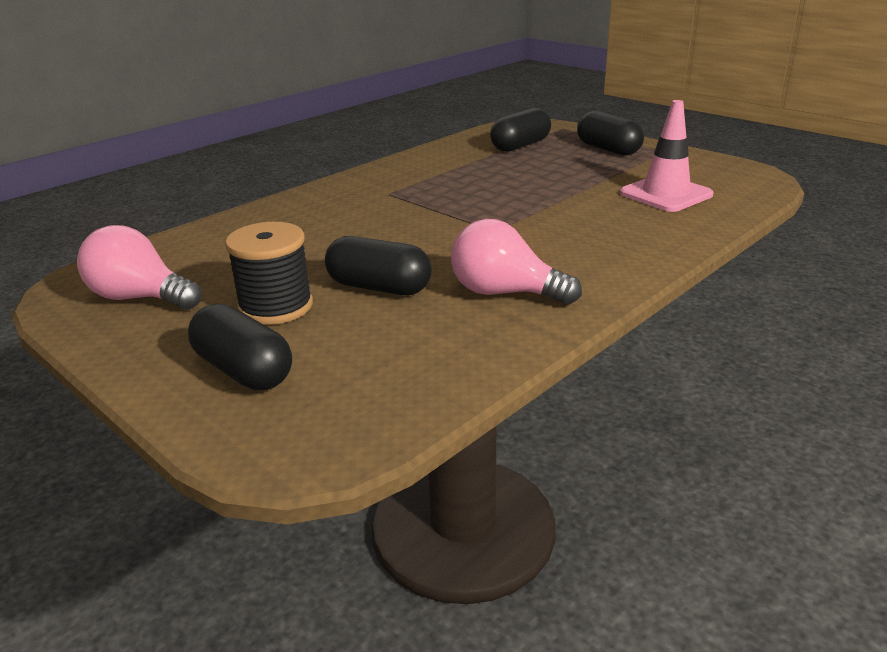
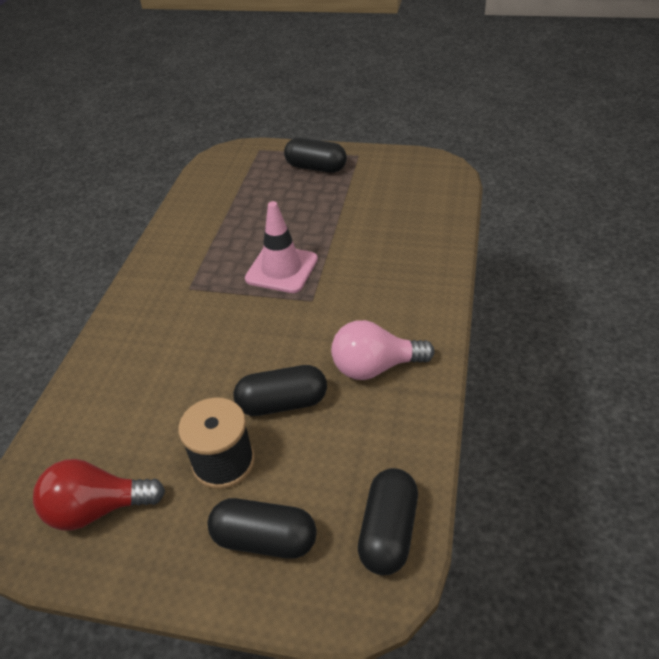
camera: 30 degrees left, 15 degrees up
(140, 298) = (97, 509): pink light bulb -> red light bulb
(520, 146) = (244, 185): black capsule -> black capsule (388, 531)
(666, 194) = (397, 209): pink traffic cone -> pink traffic cone (281, 269)

